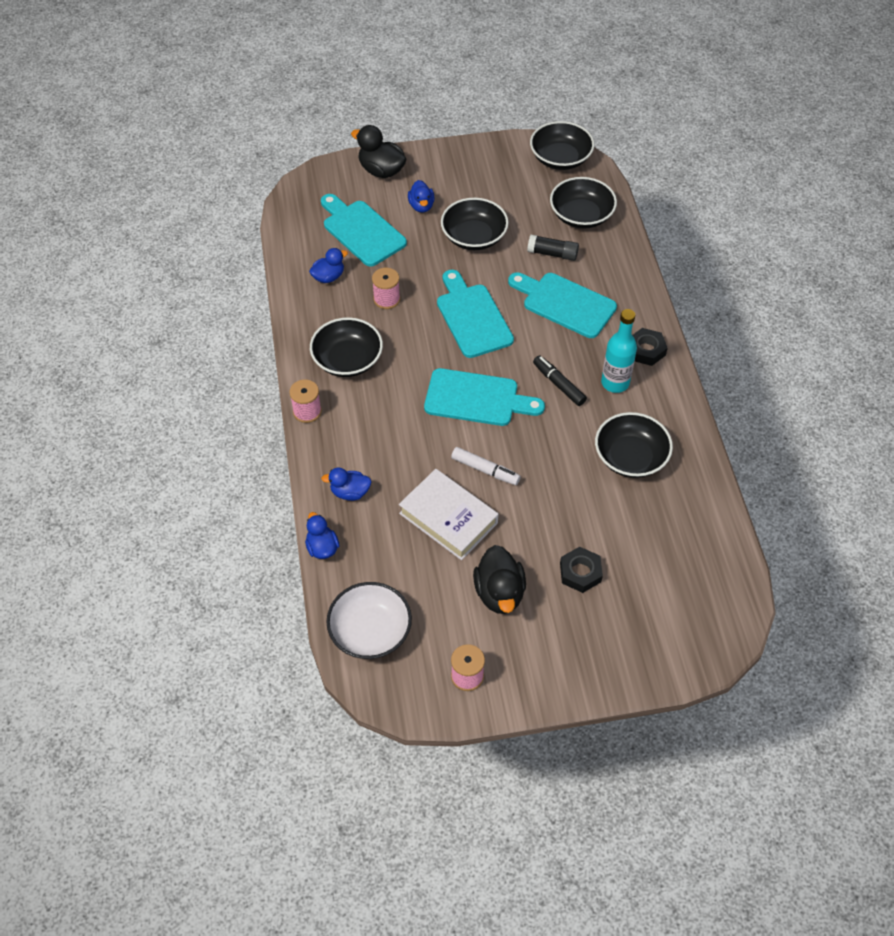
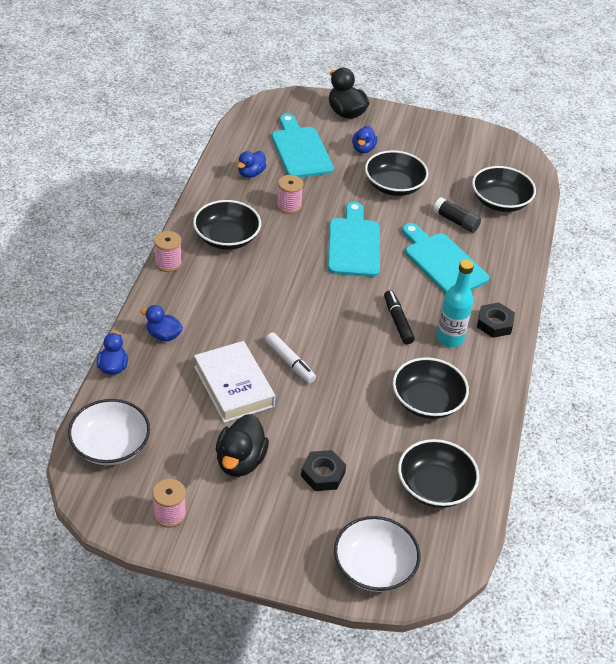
camera: 20 degrees right, 10 degrees down
(328, 277) = (251, 173): blue duck -> blue duck turned 135 degrees clockwise
(476, 399) = (317, 306): turquoise cutting board -> none
(560, 158) = (508, 153): black bowl -> black bowl (435, 486)
(675, 643) = (374, 567): none -> white bowl

